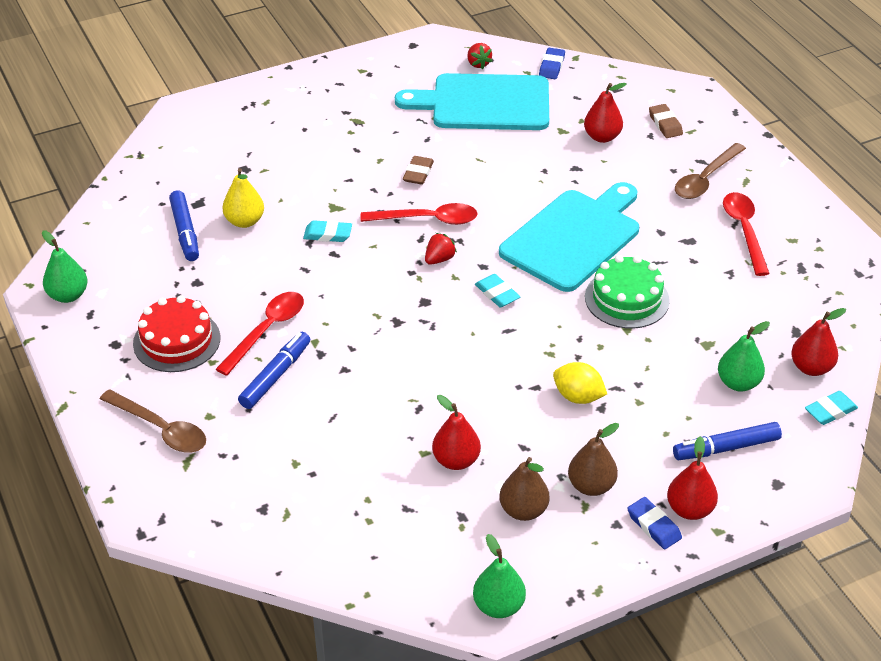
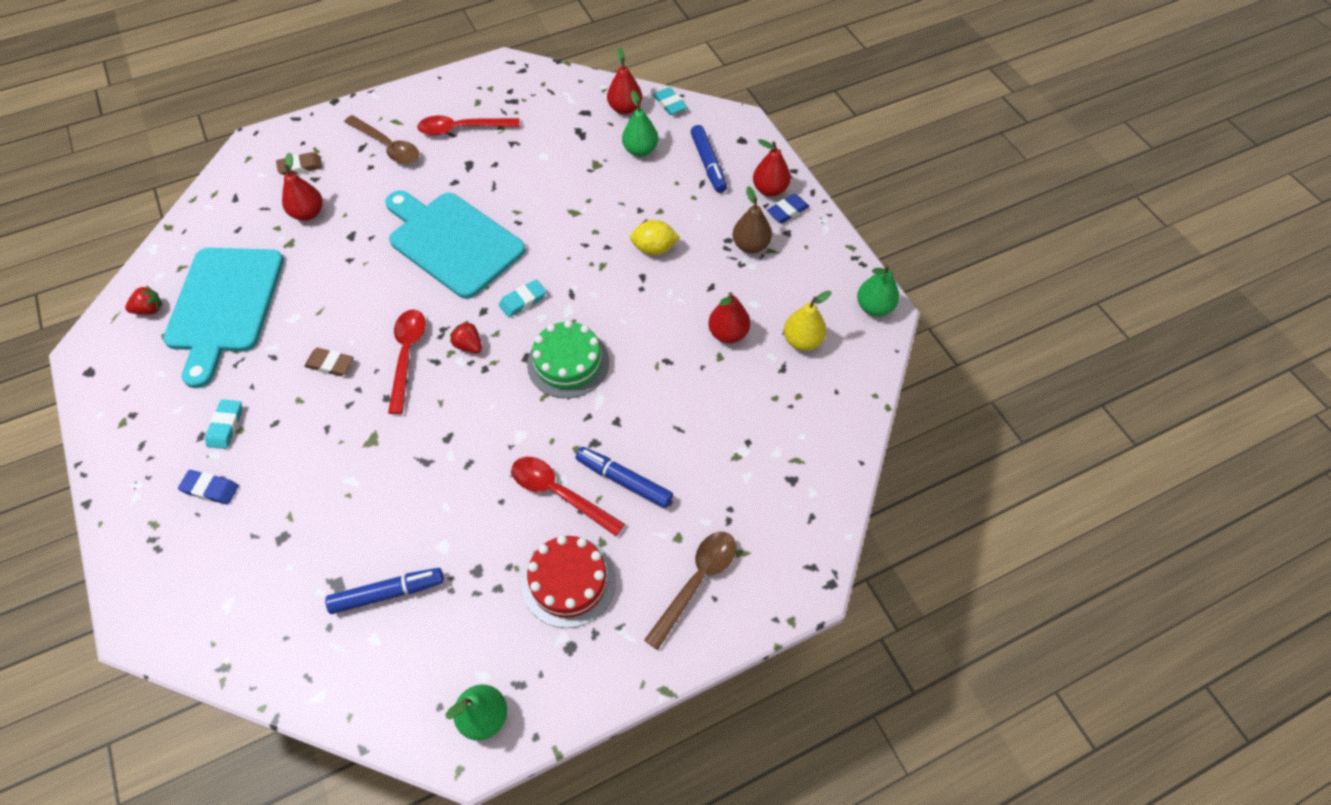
camera: 90 degrees left, 15 degrees up
(244, 221) = (380, 529): yellow pear -> yellow pear (802, 341)
(328, 234) = (416, 444): turquoise eraser -> turquoise eraser (226, 426)
(523, 510) = (778, 289): brown pear -> none
(551, 66) = (177, 247): blue eraser -> blue eraser (210, 489)
(578, 397) = (654, 249): yellow lemon -> yellow lemon turned 60 degrees clockwise
(627, 299) = (538, 210): green cake -> green cake (568, 363)

